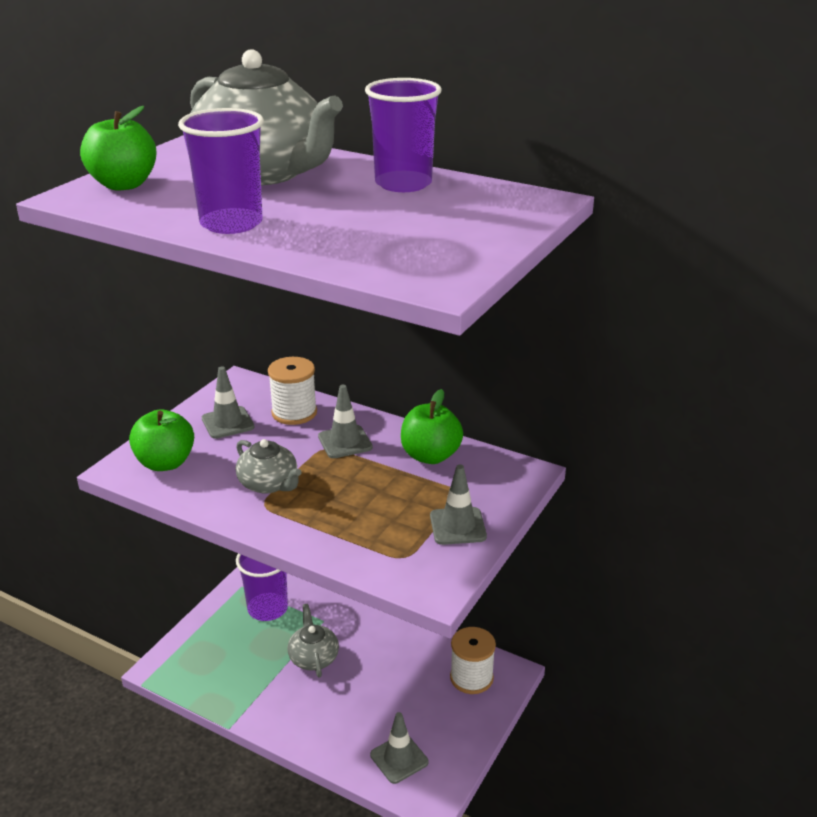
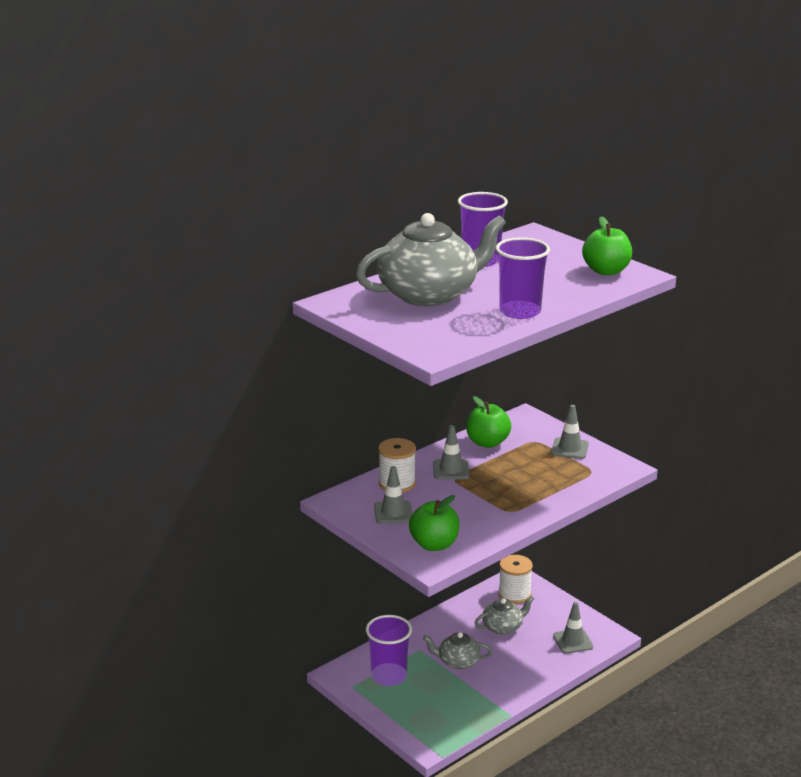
camera: 70 degrees left, 5 degrees down
(124, 185) = (421, 337): green apple -> green apple (606, 271)
(269, 484) = (487, 506): grey teapot -> grey teapot (503, 627)

